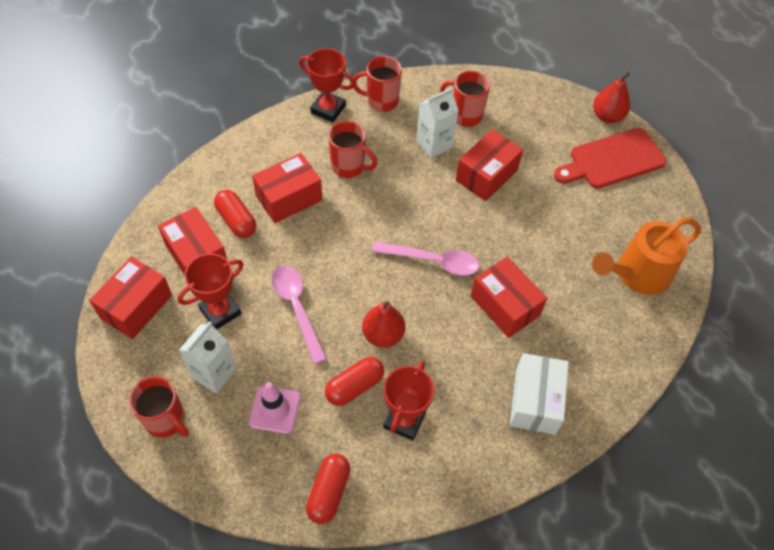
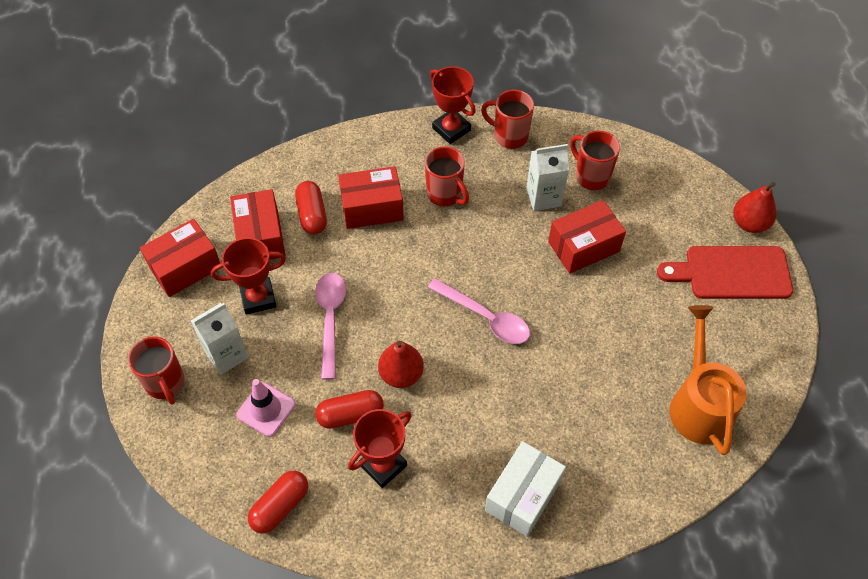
camera: 25 degrees right, 0 degrees up
(505, 305) = (538, 388): red box -> none
(637, 274) = (698, 404): orange watering can -> orange watering can turned 90 degrees clockwise

